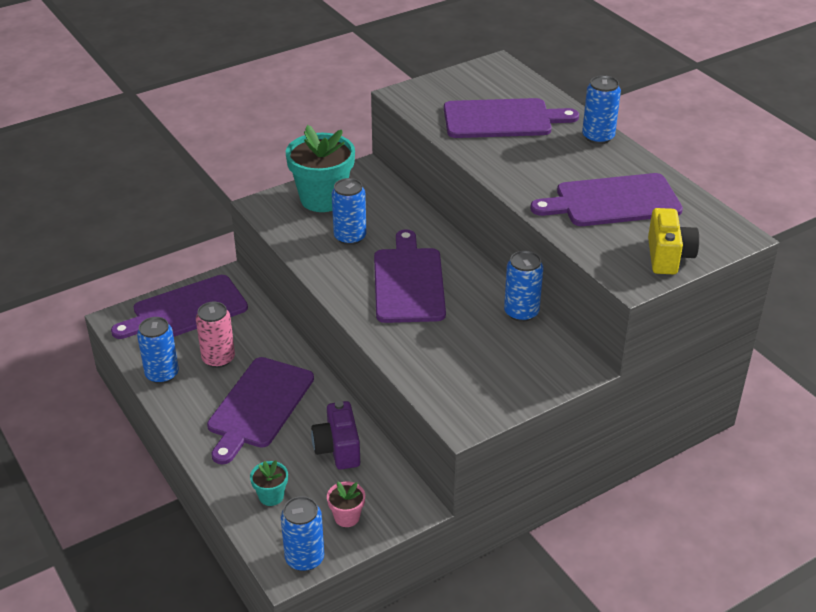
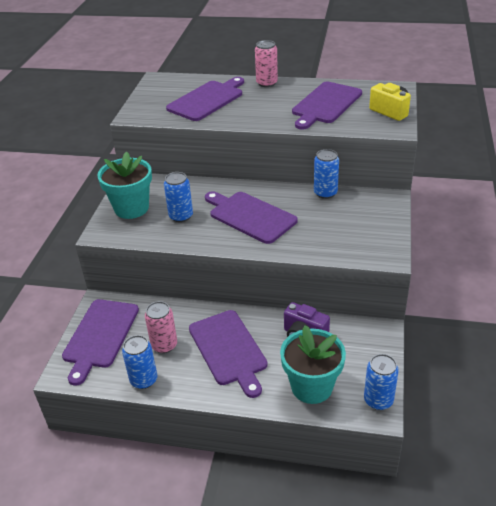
camera: 45 degrees left, 0 degrees up
(271, 496) = (311, 387): turquoise flower pot -> turquoise flower pot, size x2.16
(347, 517) = (363, 362): pink flower pot -> none
(598, 137) = (267, 83): blue can -> pink can

